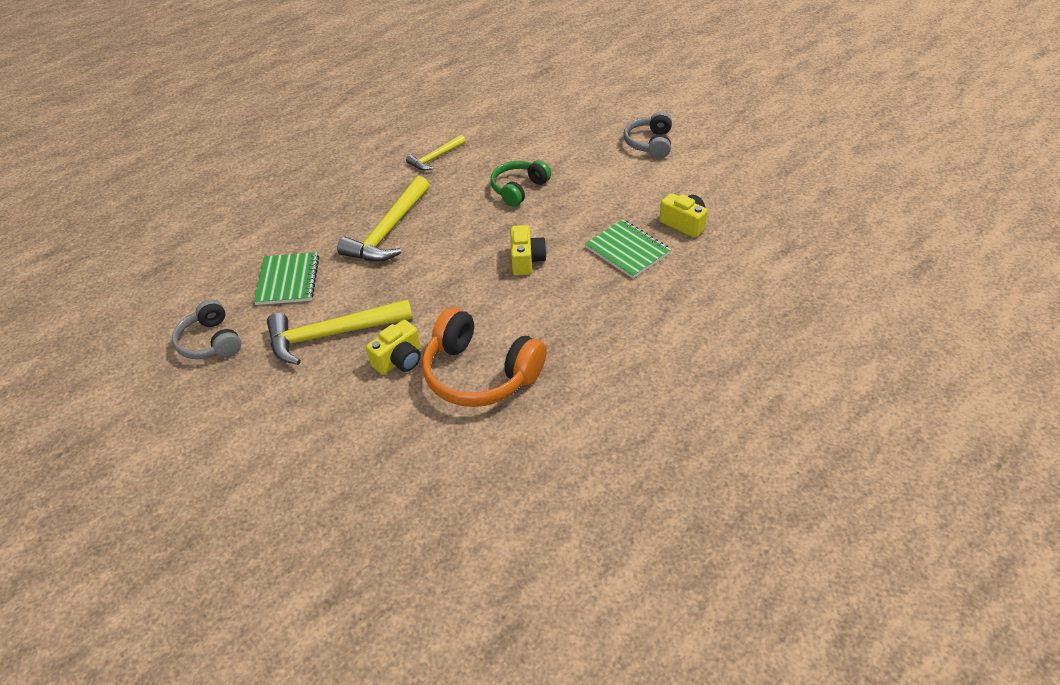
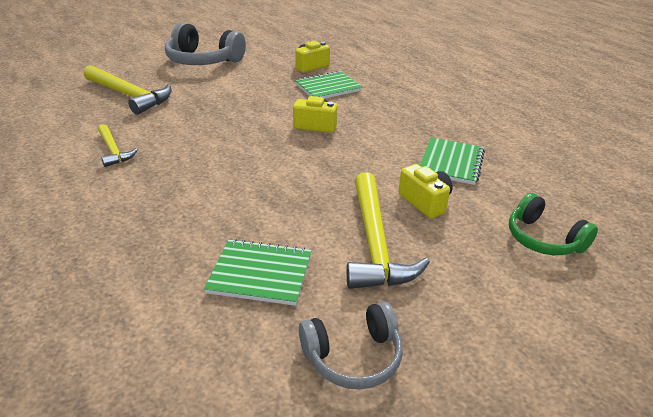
camera: 80 degrees left, 10 degrees down
(388, 231) = (219, 191): yellow hammer -> yellow hammer (129, 96)
(480, 374) = (451, 163): orange headphones -> green notebook
(519, 189) = (212, 116): green headphones -> green headphones (543, 239)
(650, 143) = (203, 61): grey headphones -> grey headphones, size x1.62

